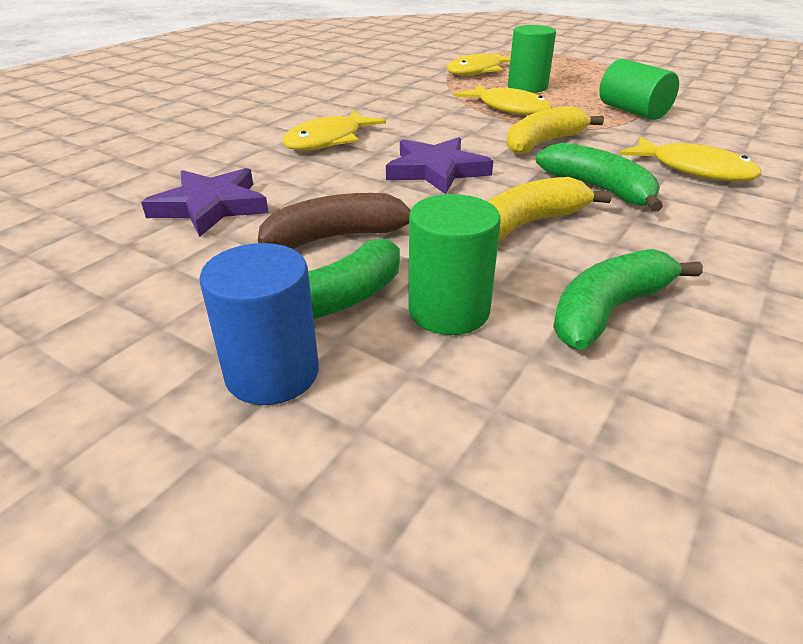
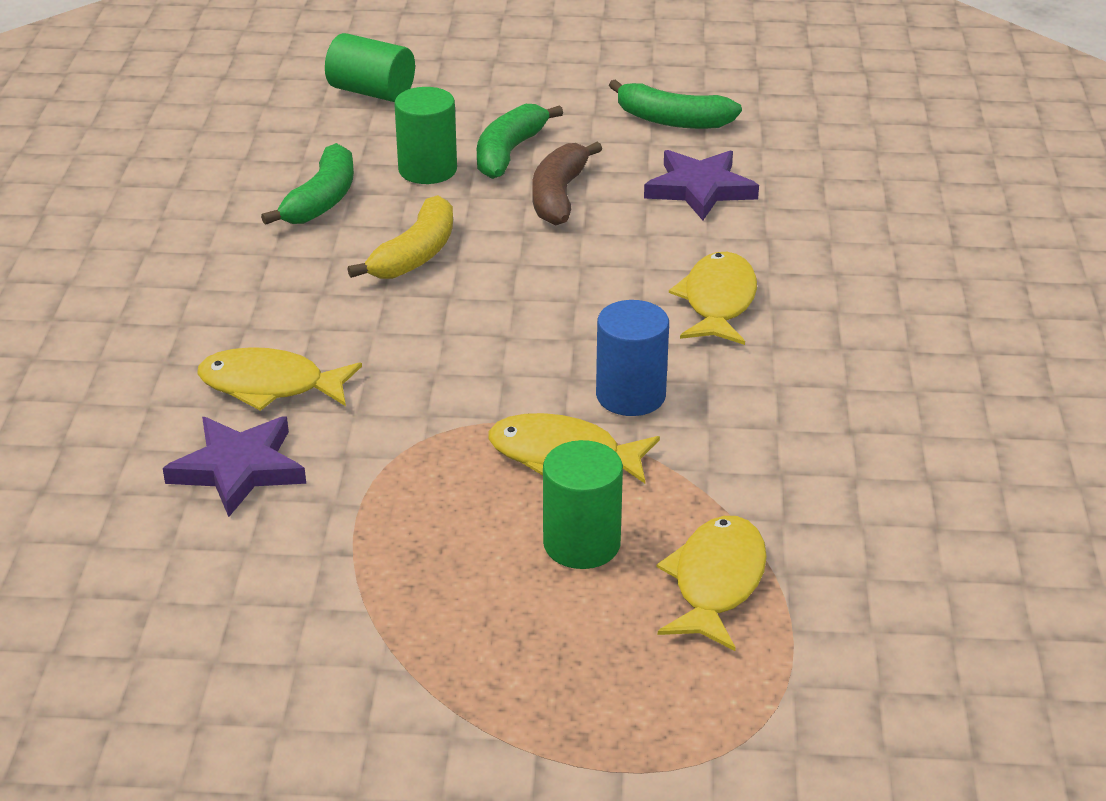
camera: 150 degrees right, 0 degrees up
(272, 373) = (497, 114): blue cylinder -> blue cylinder (630, 395)
(339, 237) = (559, 196): brown banana -> brown banana turned 150 degrees clockwise
(436, 170) = (551, 293): purple star -> purple star (239, 469)
(543, 142) = (466, 383): yellow banana -> none
(598, 189) = (368, 318): green banana -> green banana (672, 120)
(632, 111) = (374, 513): green cylinder -> green cylinder (371, 92)

